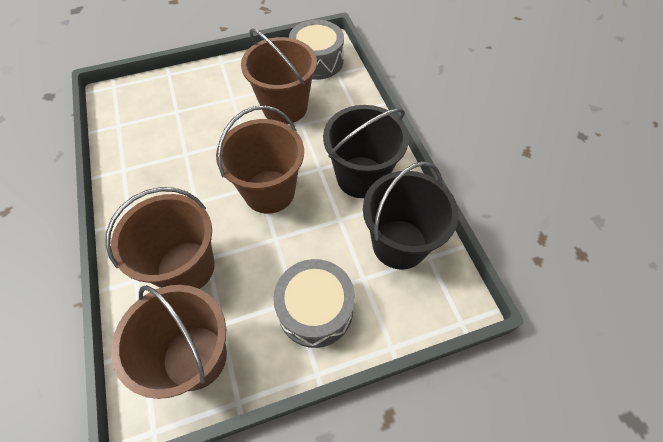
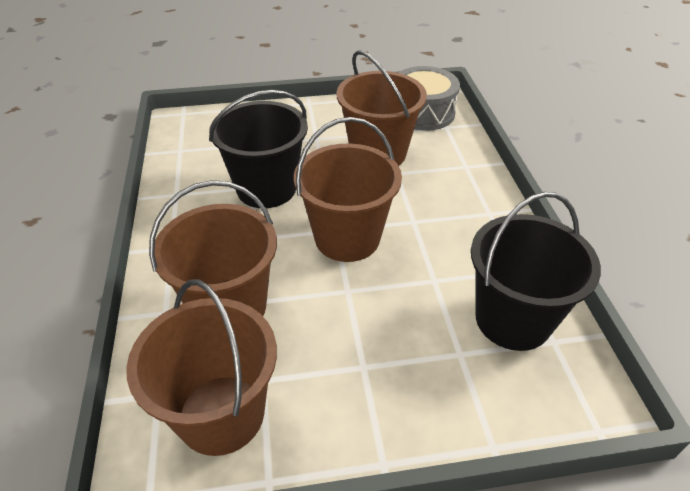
camera: 10 degrees right, 15 degrees down
(315, 309) = (390, 381): grey drum -> none
(361, 177) = (467, 237): black bucket -> black bucket (266, 188)

